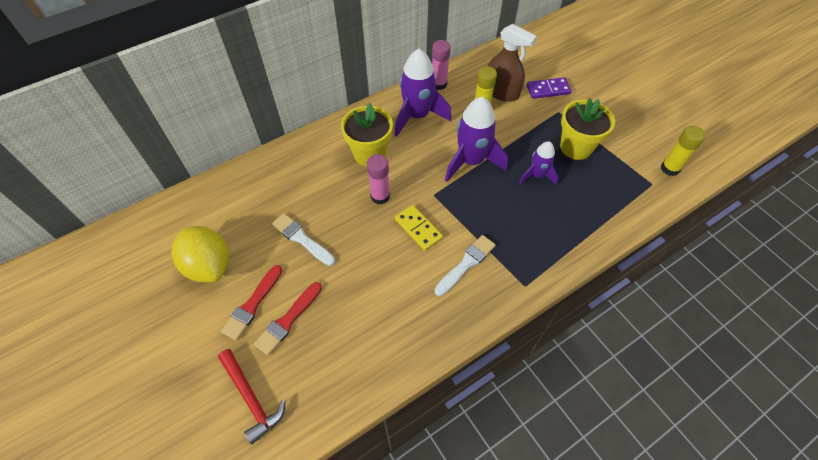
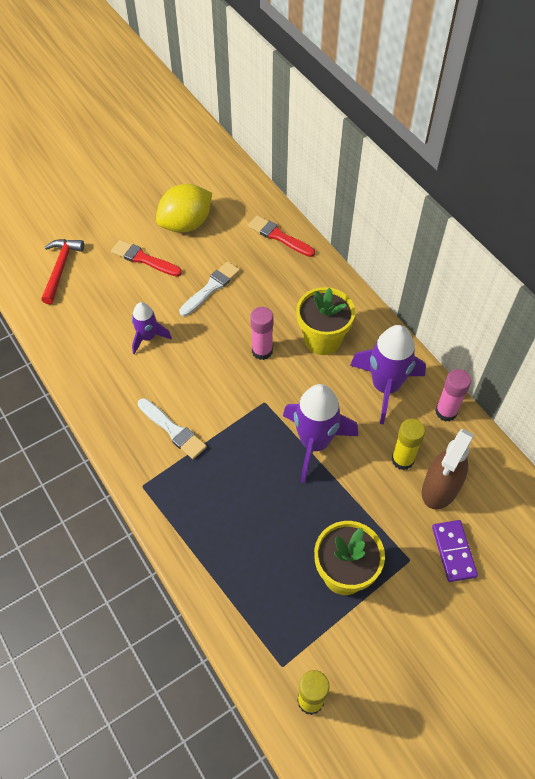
camera: 90 degrees right, 0 degrees up
(251, 398) = (60, 268): red hammer -> red hammer turned 135 degrees clockwise
(288, 320) = (126, 285): red brush -> red brush (278, 236)
(418, 229) = (219, 386): yellow domino -> none
(537, 175) = (294, 517): purple rocket -> purple rocket (148, 337)

